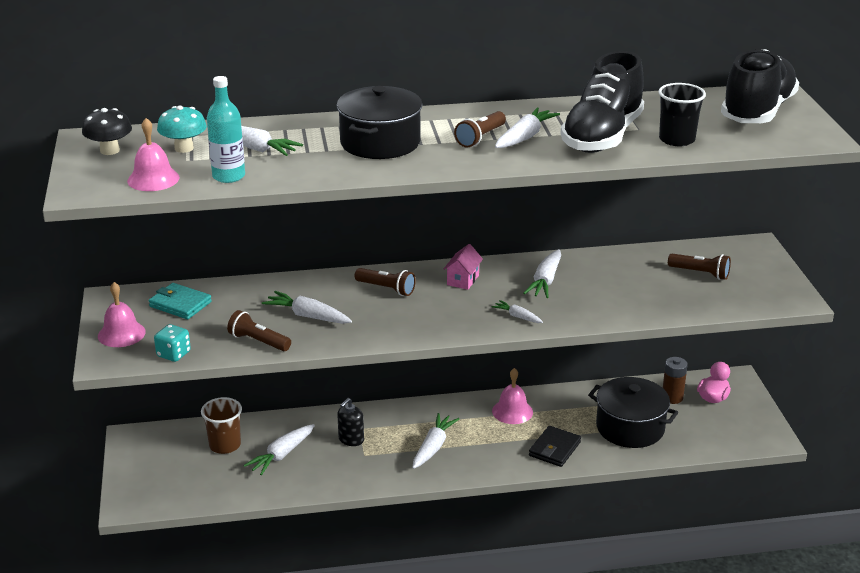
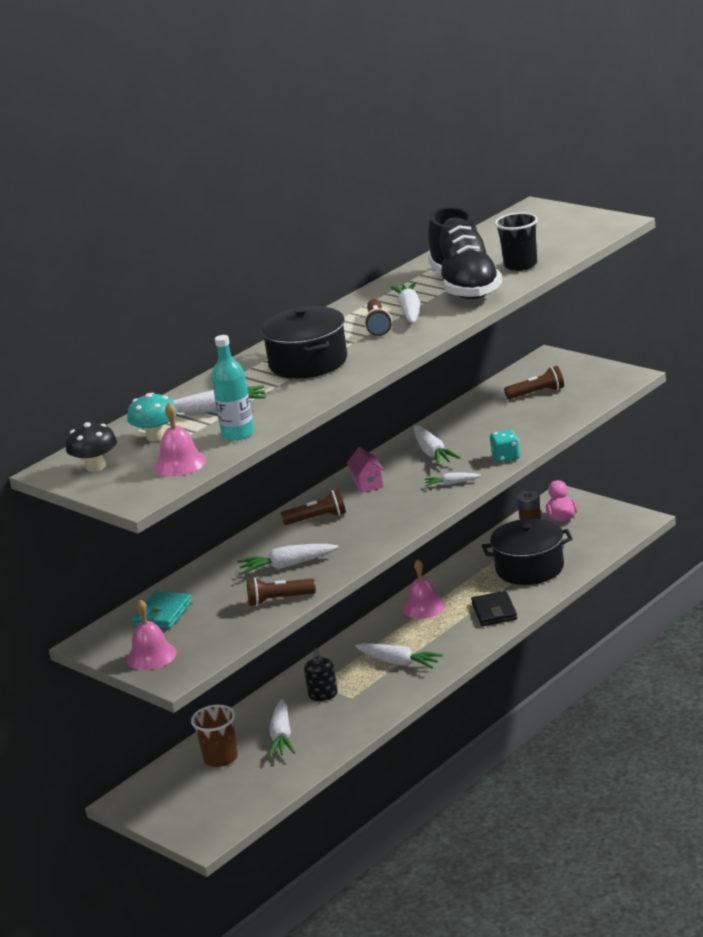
camera: 35 degrees left, 5 degrees down
(173, 354) = (224, 643): turquoise dice -> turquoise dice (506, 457)
(180, 304) = (162, 614): turquoise wallet -> turquoise wallet turned 60 degrees counterclockwise
(433, 447) = (398, 662): white carrot -> white carrot turned 135 degrees clockwise
(757, 112) = (541, 225): black shoe -> none

